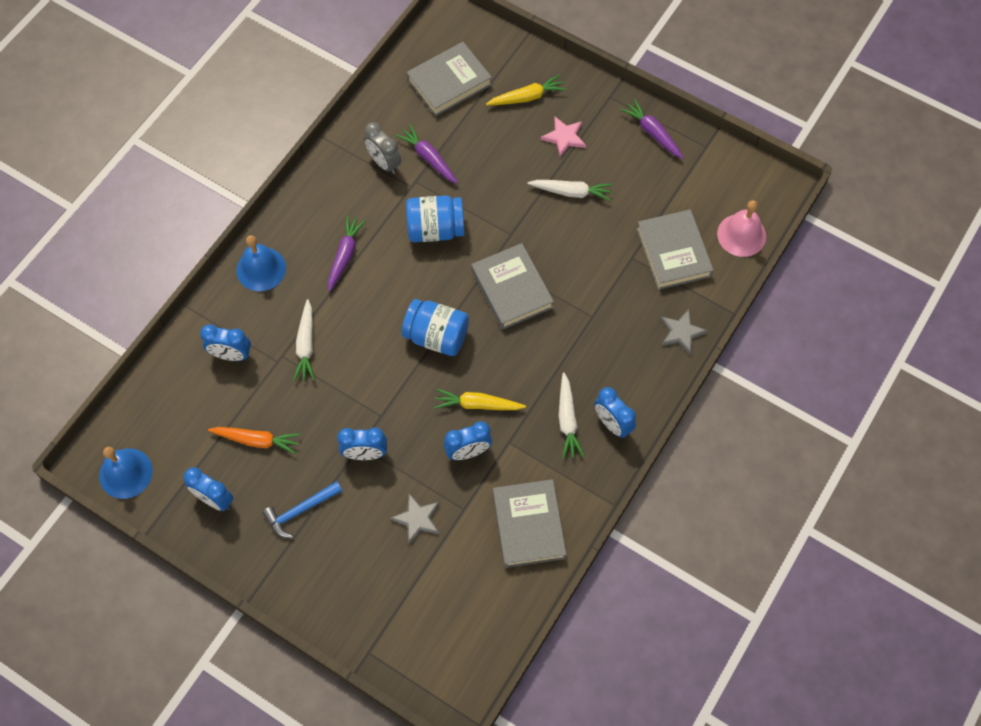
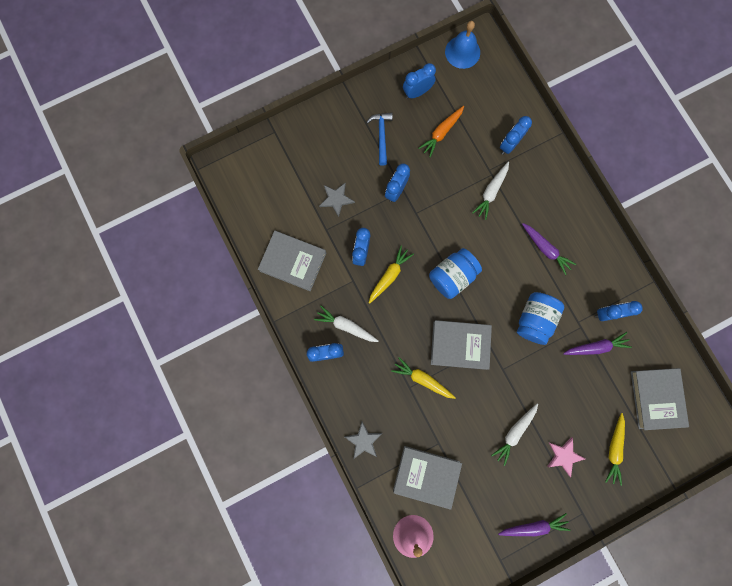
camera: 120 degrees right, 15 degrees up
(261, 269) = (563, 191): blue bell -> none
(306, 345) = (491, 192): white carrot -> white carrot turned 90 degrees counterclockwise
(384, 163) = (607, 313): grey clock -> blue clock
(575, 308) = (422, 379): none -> yellow carrot

